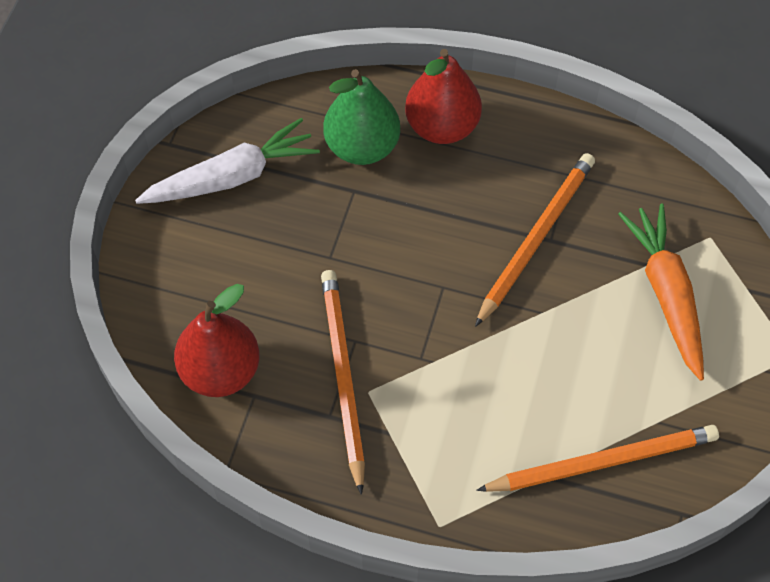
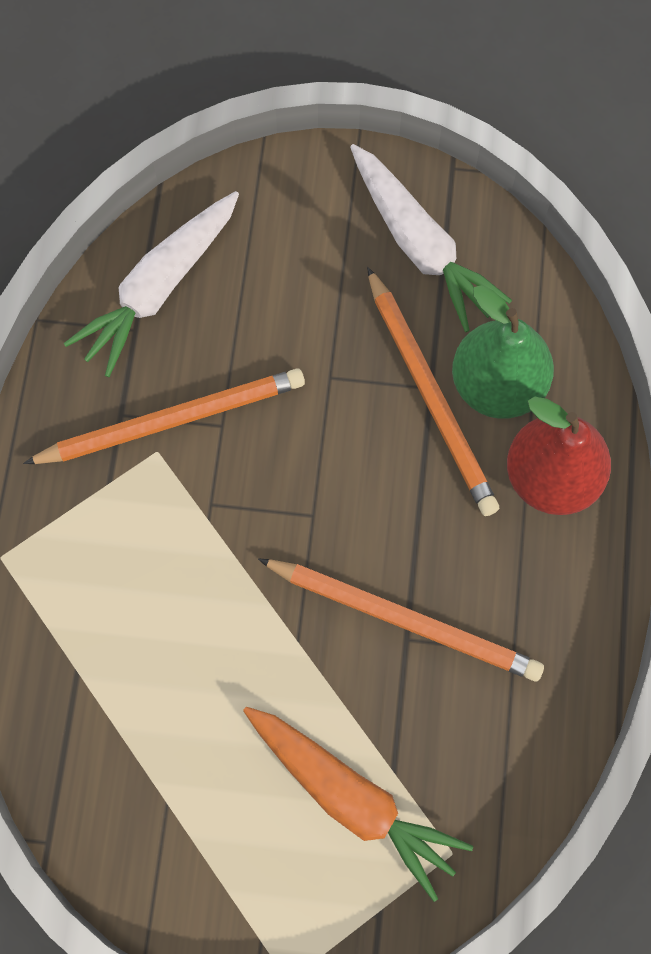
camera: 80 degrees right, 10 degrees up
(221, 371) = (159, 288): red pear -> white carrot
(602, 461) = (103, 737): orange pencil -> orange pencil (431, 395)
(666, 294) = (352, 799): orange carrot -> orange carrot turned 60 degrees clockwise

